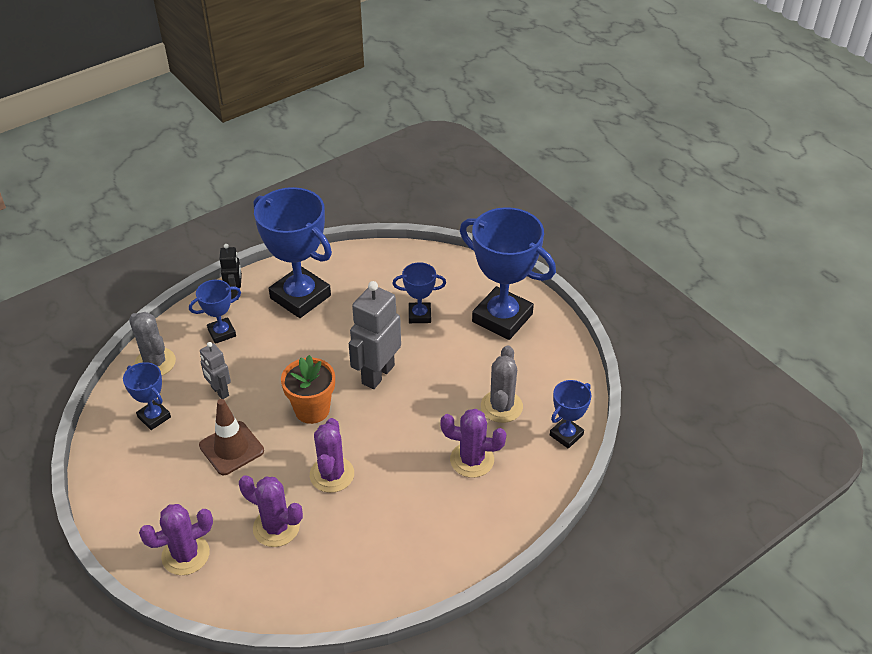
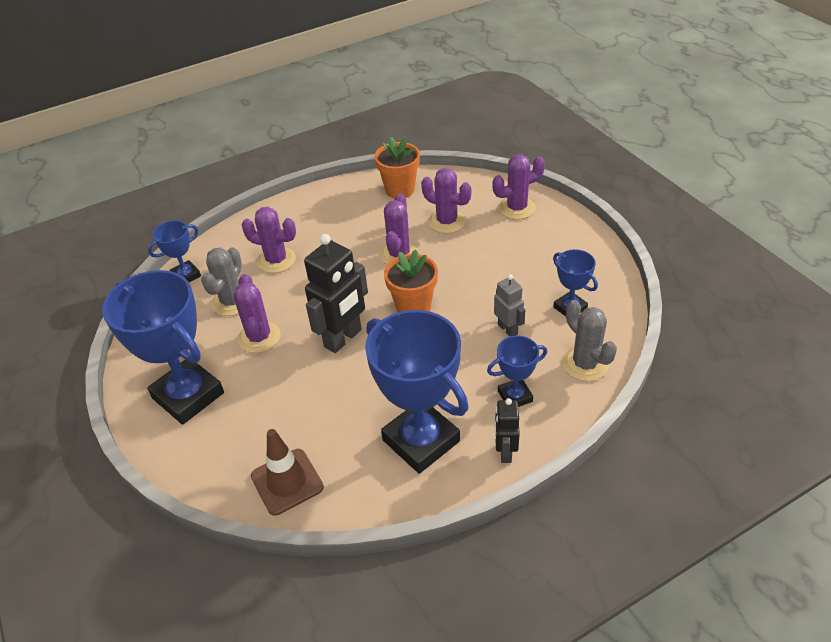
camera: 170 degrees left, 0 degrees up
(231, 448) = (489, 278): brown traffic cone -> brown traffic cone (287, 482)
(339, 583) = (400, 190): none -> orange flower pot
(377, 374) = (343, 338): grey robot -> black robot
(419, 315) = (280, 405): blue trophy -> none
(459, 371) = (259, 337): none -> purple cactus

